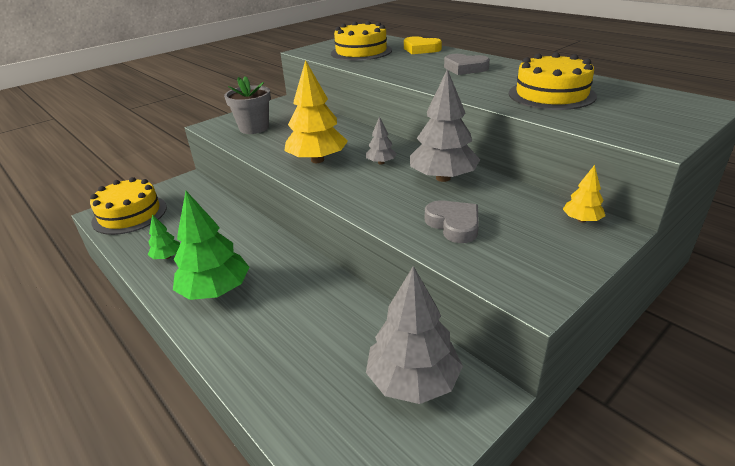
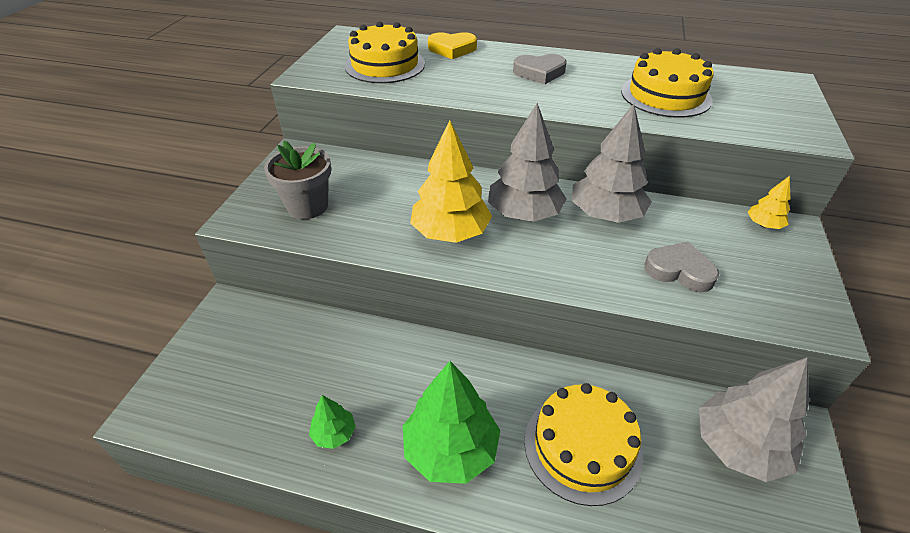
camera: 35 degrees left, 10 degrees up
(130, 214) = (198, 394): yellow cake -> yellow cake (582, 447)
(381, 163) = (524, 214): grey tree -> grey tree, size x2.07

